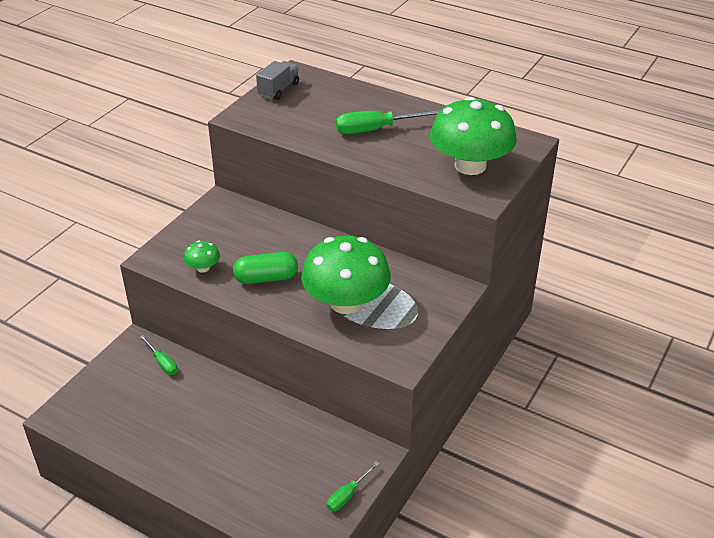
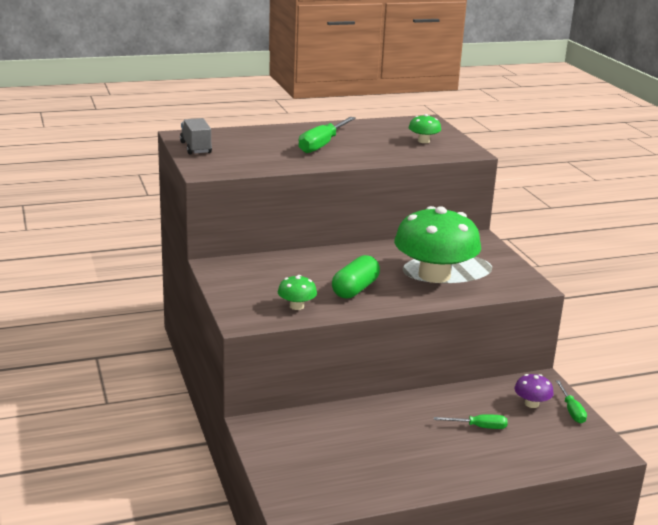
camera: 50 degrees left, 15 degrees down
(162, 363) = (304, 424): green screwdriver -> green screwdriver (479, 427)
(330, 465) = (531, 404): none -> purple mushroom
(470, 165) = (423, 141): green mushroom -> green mushroom, size x0.43

